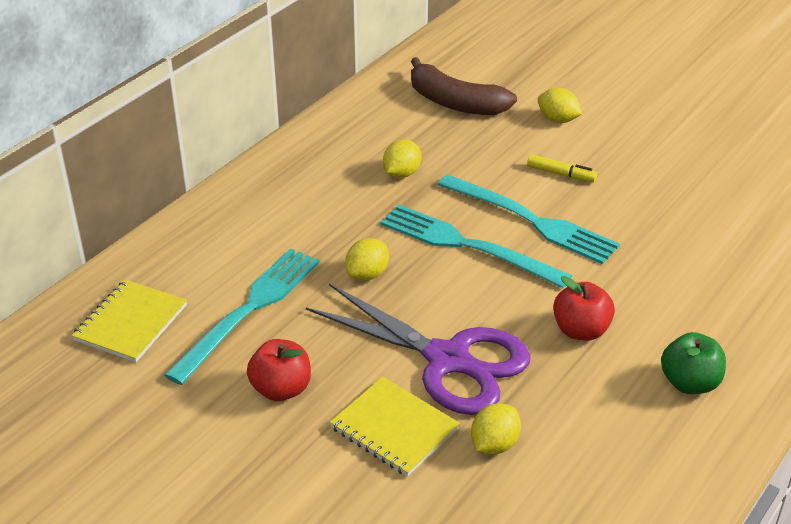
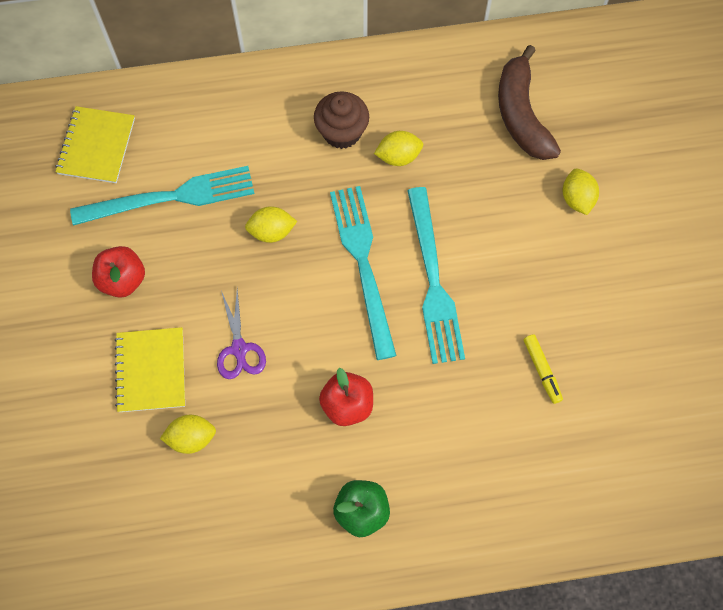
camera: 45 degrees right, 30 degrees up
(130, 323) = (96, 146): yellow notebook -> yellow notebook turned 60 degrees counterclockwise
(338, 186) = (342, 132): none -> brown cupcake
(448, 360) = (239, 349): purple scissors -> purple scissors, size x0.48
(561, 174) = (509, 256): yellow marker -> yellow marker (542, 370)

